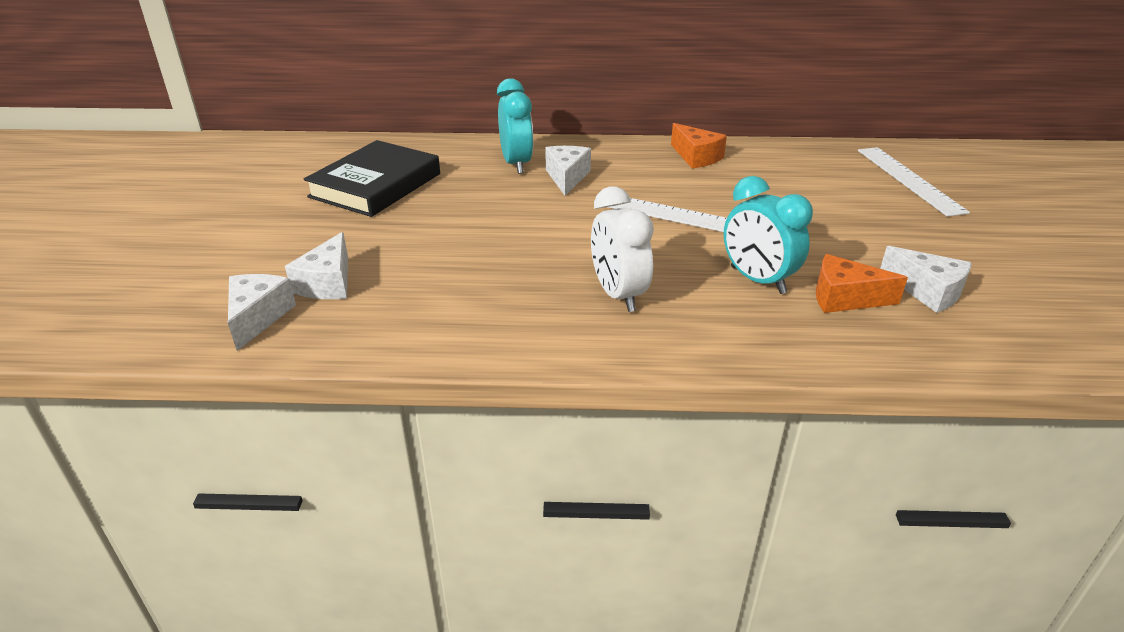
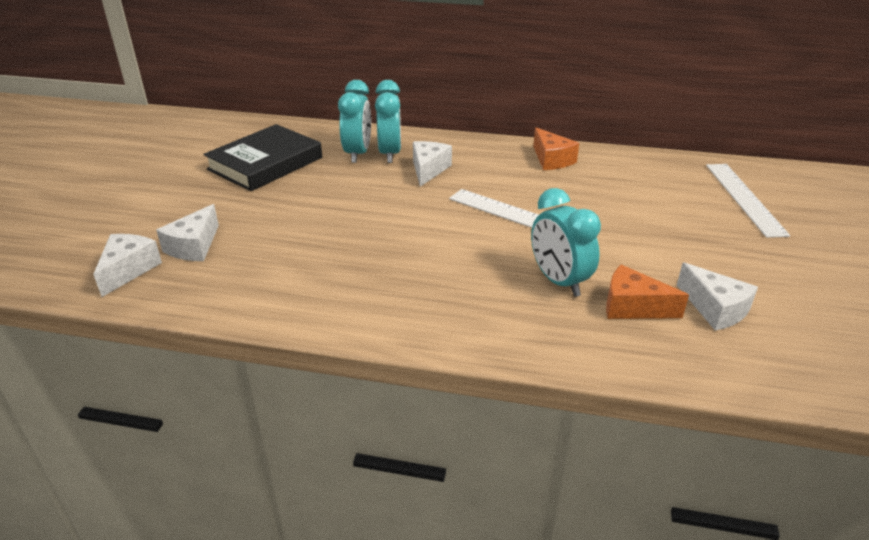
camera: 10 degrees right, 0 degrees up
(479, 166) = (358, 153): none -> turquoise clock
(618, 295) = (429, 282): white clock -> none

